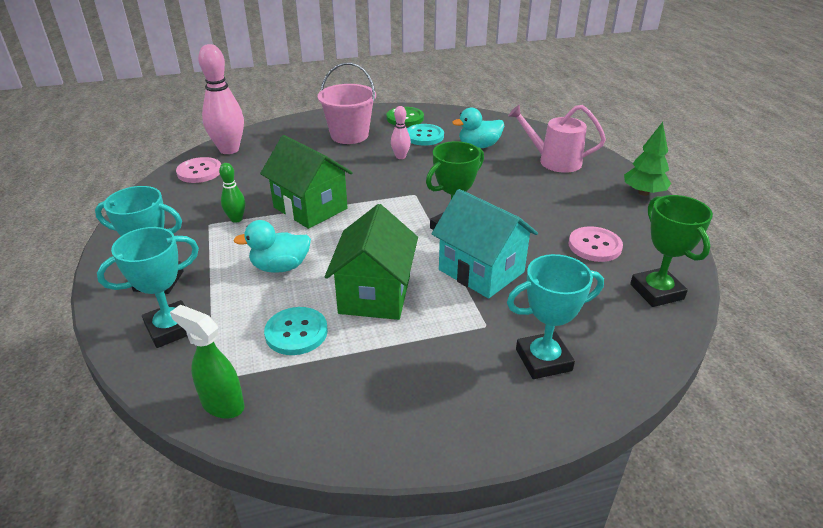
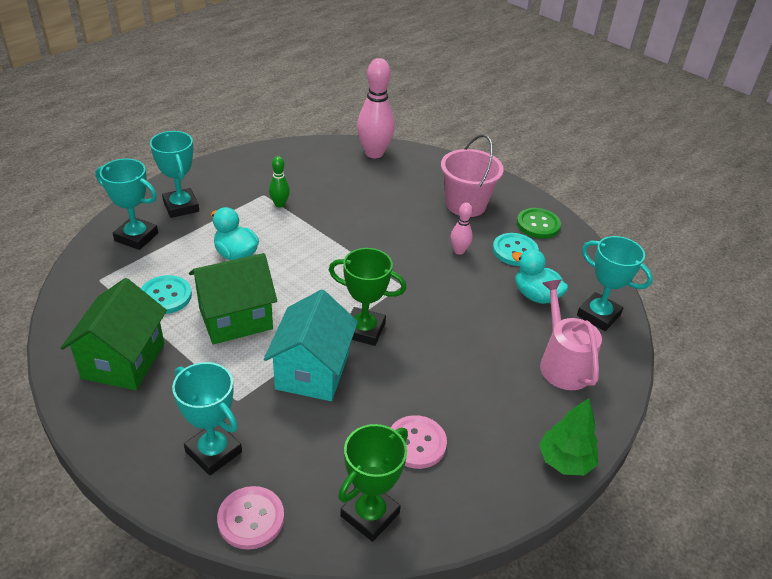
camera: 55 degrees right, 5 degrees up
(199, 172) = (328, 155): pink button -> pink button (251, 519)
(222, 404) = (78, 295): green spray bottle -> none
(310, 208) = (326, 234): green house -> green house (123, 361)
(518, 132) = (598, 315): none -> turquoise trophy

